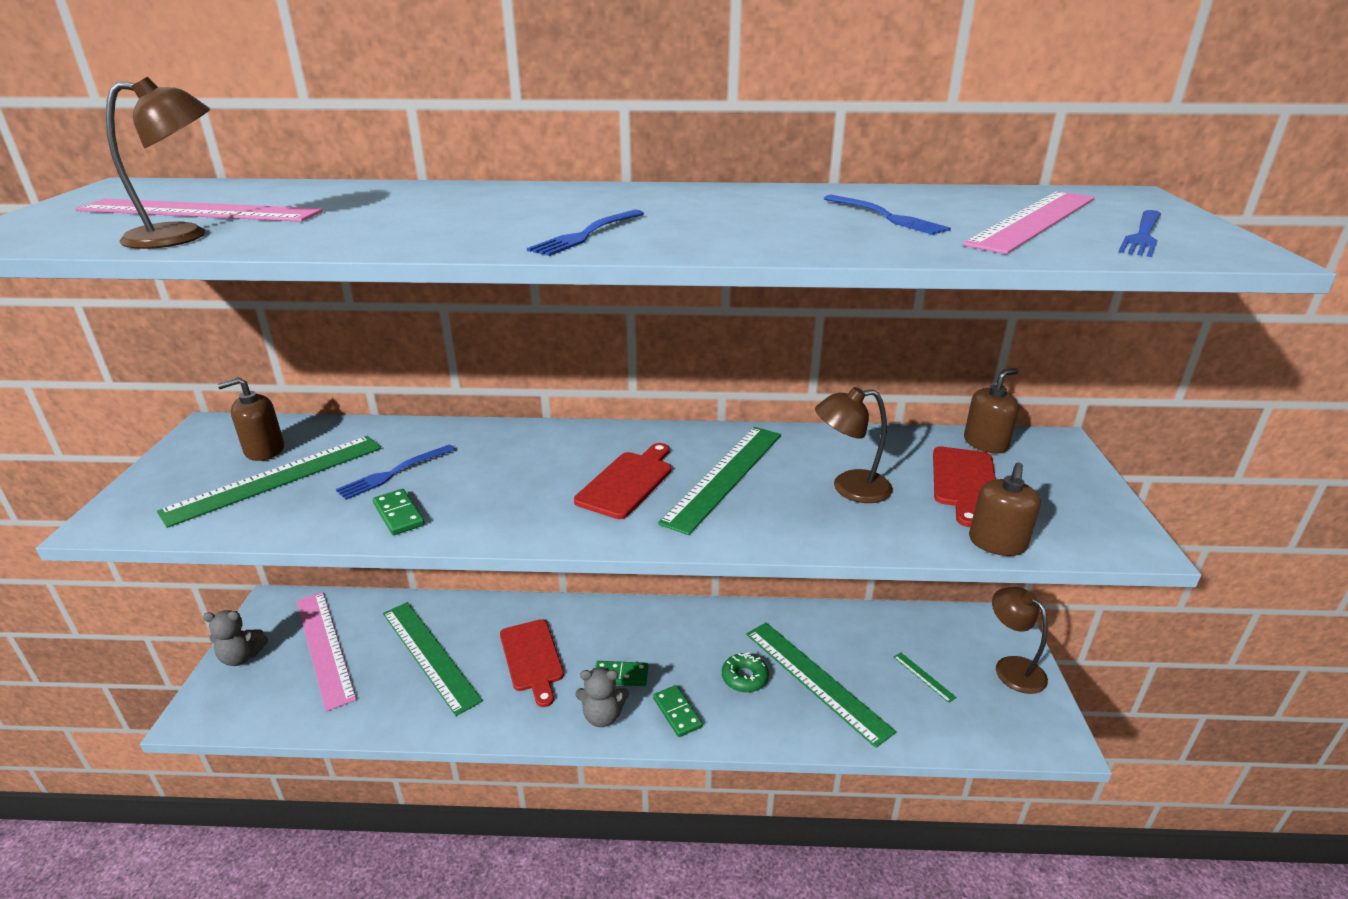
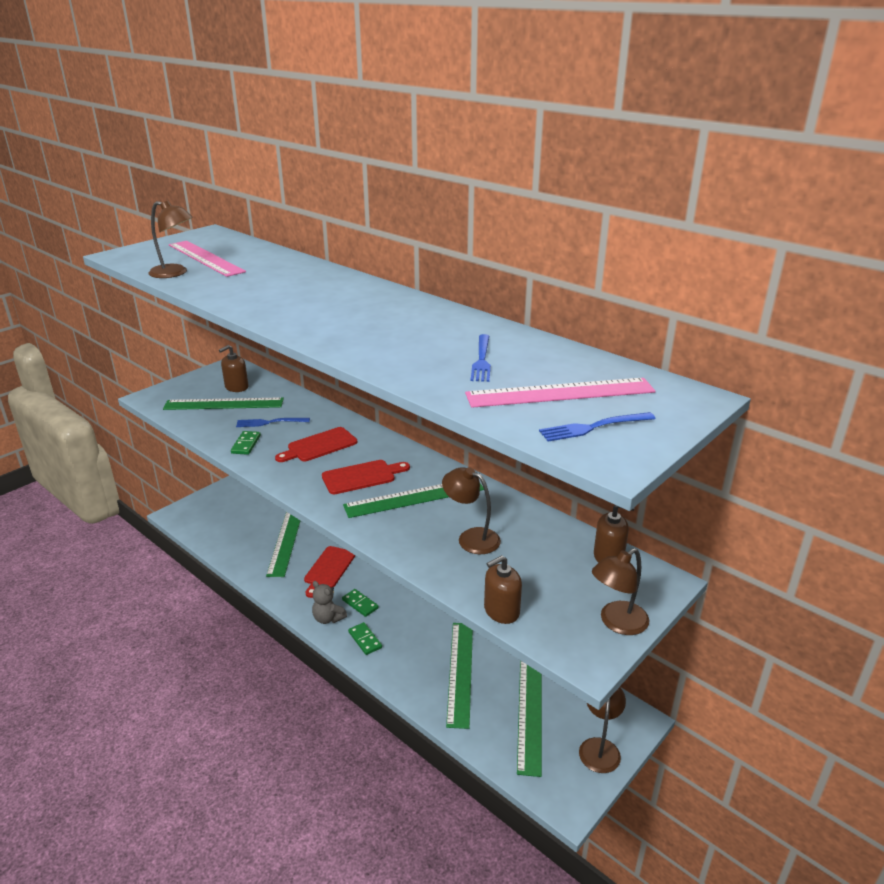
camera: 40 degrees right, 0 degrees up
(242, 657) = (213, 497): grey teddy bear -> none
(264, 450) = (236, 387): brown soap dispenser -> brown soap dispenser turned 60 degrees counterclockwise
(324, 647) = (248, 511): pink ruler -> none
(586, 235) = (311, 322): blue fork -> none
(677, 712) = (365, 640): green domino -> green domino turned 45 degrees counterclockwise
(744, 677) = (422, 645): green donut -> none
(924, 677) = (530, 713): green ruler -> green ruler, size x2.50
(964, 482) = (547, 570): red cutting board -> red cutting board (319, 446)
(1092, 497) = (617, 623): none -> brown lamp

